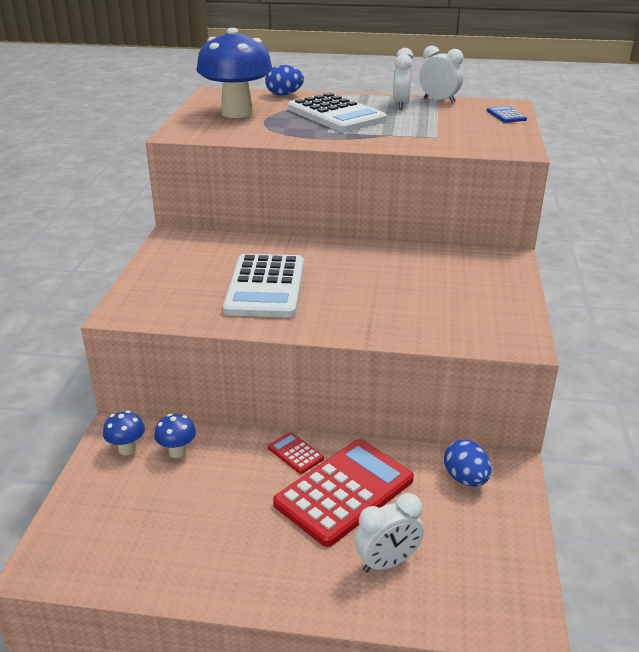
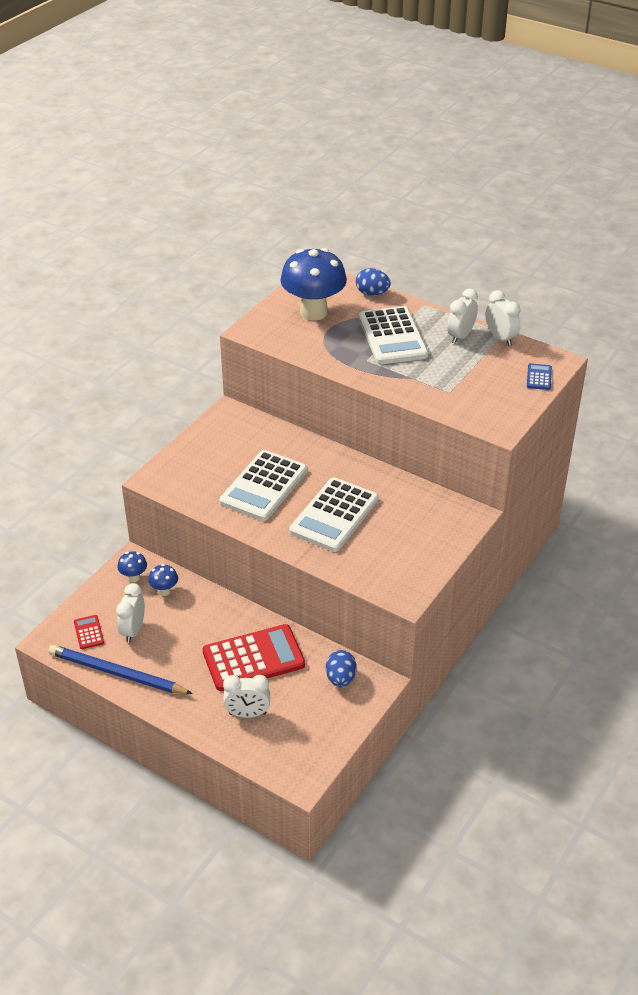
camera: 25 degrees right, 10 degrees up
(162, 511) = (133, 630): none -> white clock
(170, 575) = (117, 673): none -> blue pencil
(295, 453) = (240, 619): red calculator -> red calculator (89, 632)
(369, 292) = (334, 515): none -> white calculator

